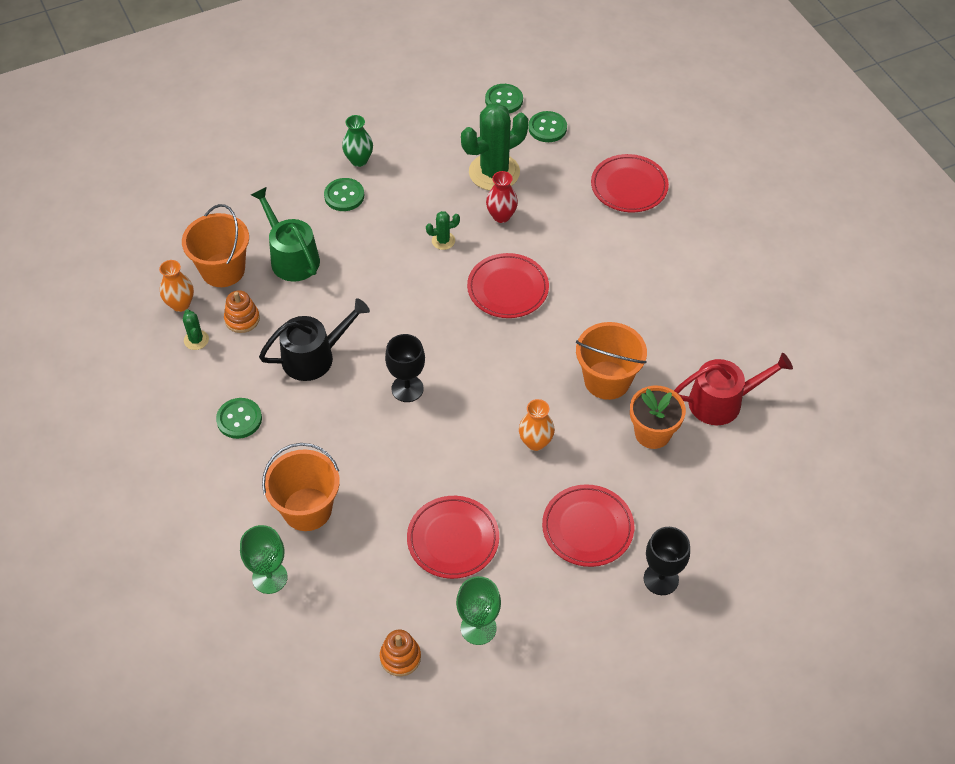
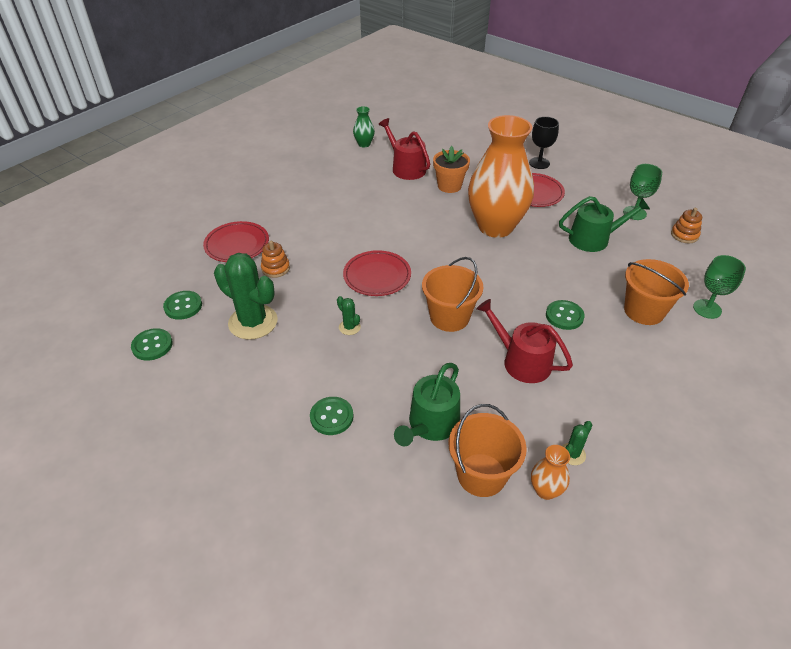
camera: 115 degrees left, 10 degrees down
(239, 419) = (616, 382): green button -> green button (564, 316)
(242, 319) = (524, 429): orange stacking toy -> orange stacking toy (275, 268)
(314, 357) = (521, 361): black watering can -> red watering can
(359, 160) = (277, 425): green vase -> green vase (364, 144)
(407, 388) = (505, 297): black goblet -> none
(453, 539) = (594, 239): red plate -> green watering can
(501, 216) = (303, 302): red vase -> none
(535, 442) = (495, 227): orange vase -> orange vase, size x2.50
(607, 380) = (424, 211): orange bucket -> orange bucket (449, 317)

